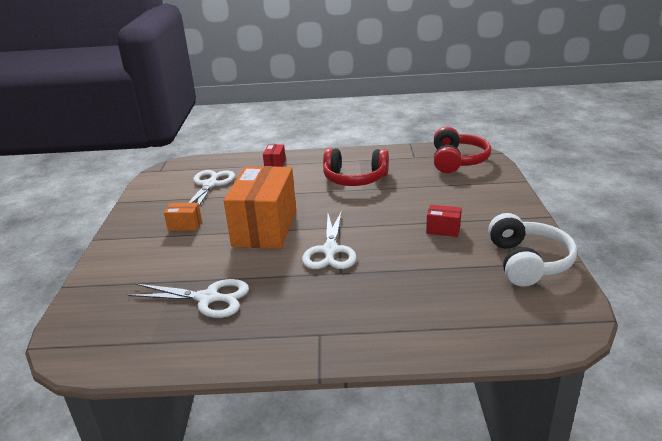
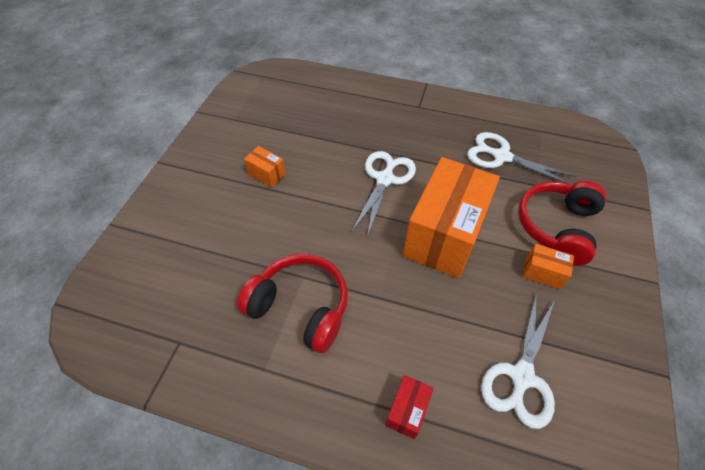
camera: 165 degrees left, 25 degrees up
(443, 230) = (267, 174): red box -> orange box
(457, 161) = (135, 303): red headphones -> red headphones (557, 227)
(527, 262) = (234, 120): white headphones -> none

